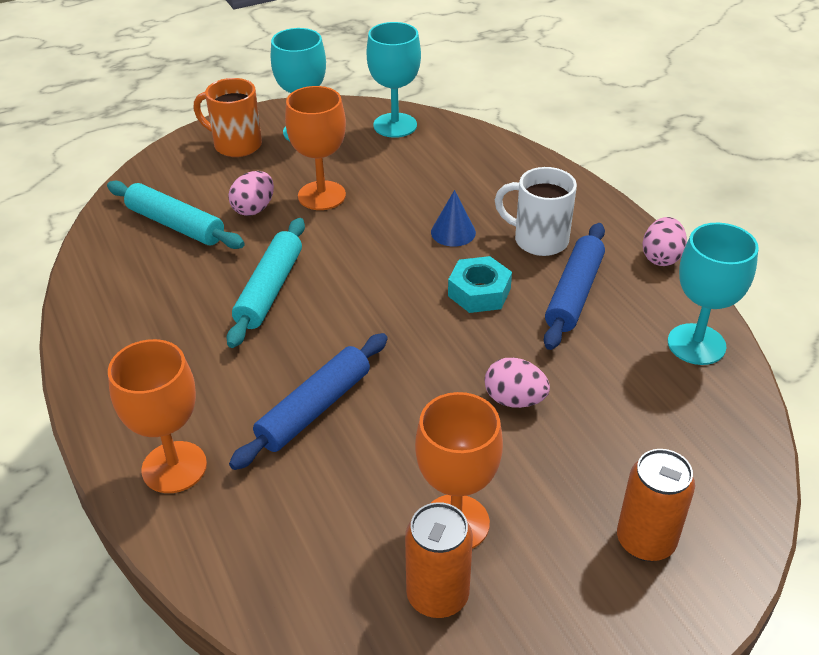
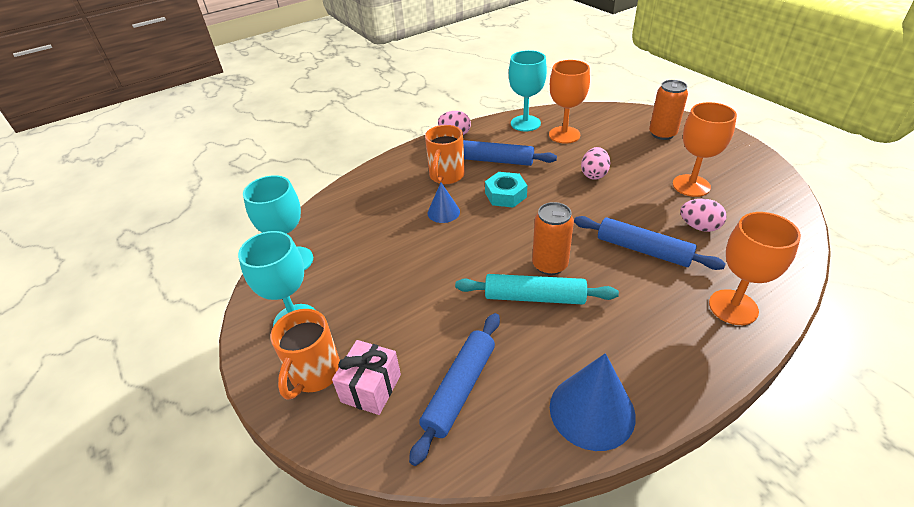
camera: 95 degrees left, 0 degrees up
(105, 305) = (592, 411): none -> blue cone
(175, 225) = (459, 389): turquoise rolling pin -> blue rolling pin
(204, 175) = (371, 388): none -> pink gift
(254, 209) = (427, 332): pink egg -> pink egg (699, 227)
(321, 196) = (403, 290): orange goblet -> orange goblet (564, 135)
(437, 595) = (738, 186): orange can -> orange can (549, 265)
(539, 240) = (446, 176): white mug -> orange mug

